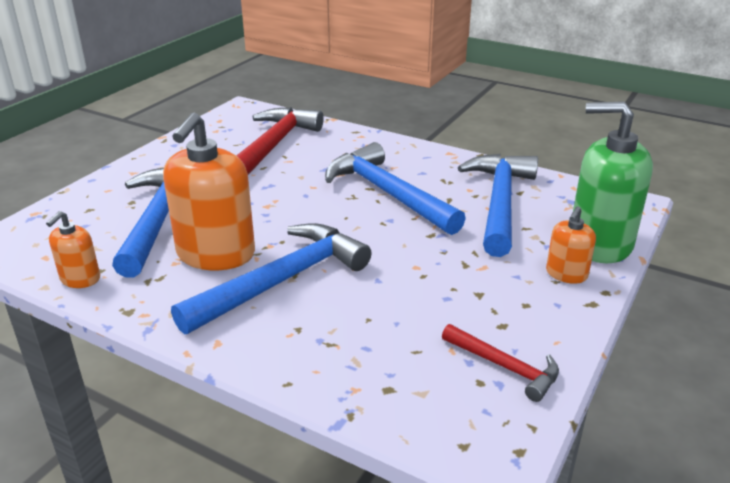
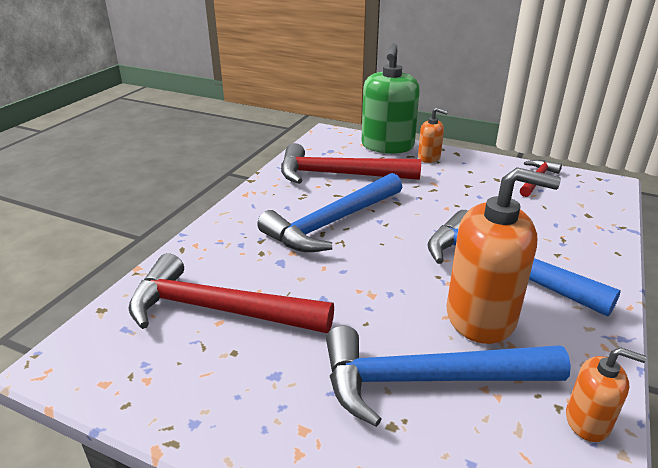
camera: 95 degrees left, 0 degrees up
(499, 203) = (339, 175): blue hammer -> red hammer

